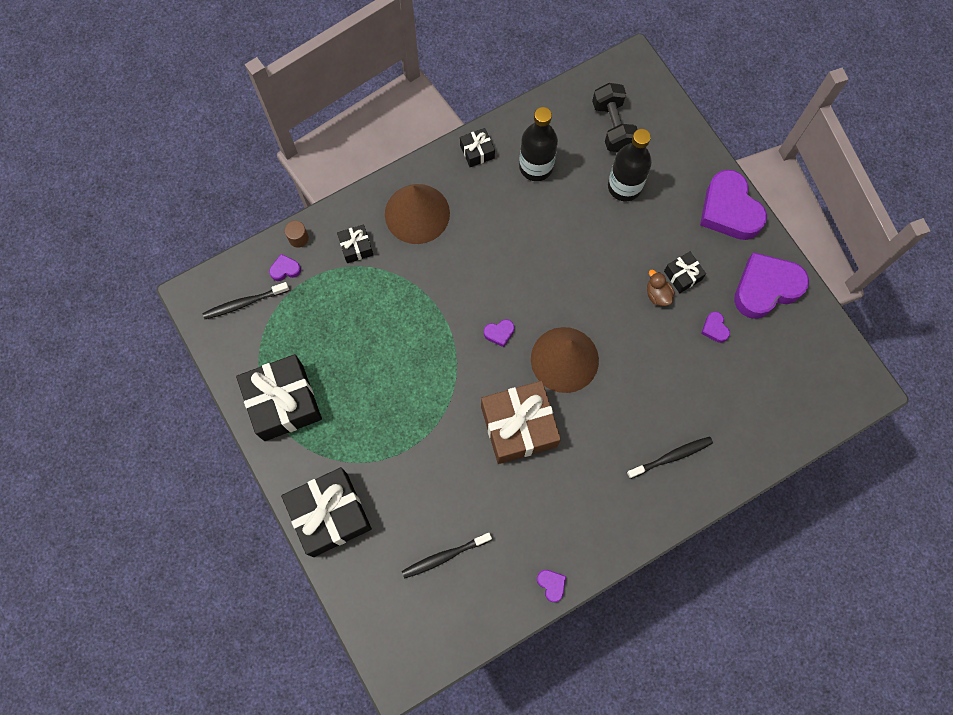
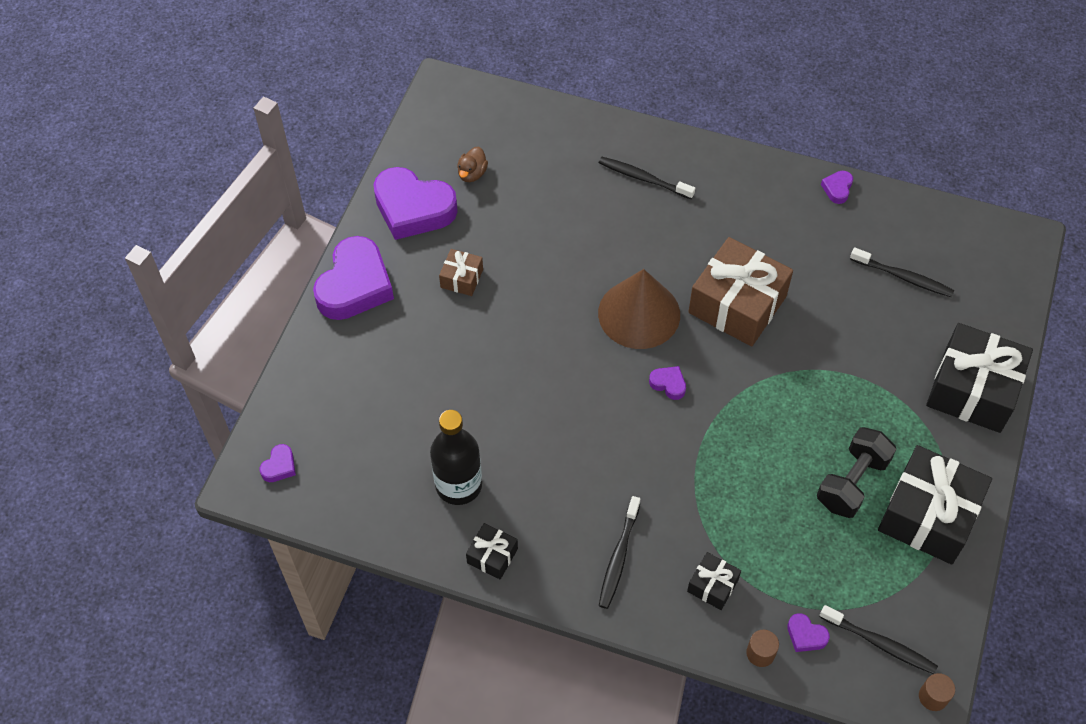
camera: 130 degrees left, 15 degrees down
(194, 302) = (933, 697): none -> brown cylinder
(417, 213) = (618, 557): brown cone -> black toothbrush
(613, 126) = (344, 448): black dumbbell -> black dumbbell (852, 482)
(624, 186) = (408, 389): black bottle -> none
(657, 294) = (501, 285): brown duck -> brown duck (472, 174)
(682, 275) = (461, 278): black gift -> brown gift
(714, 328) = (492, 221): purple heart -> purple heart (279, 466)

